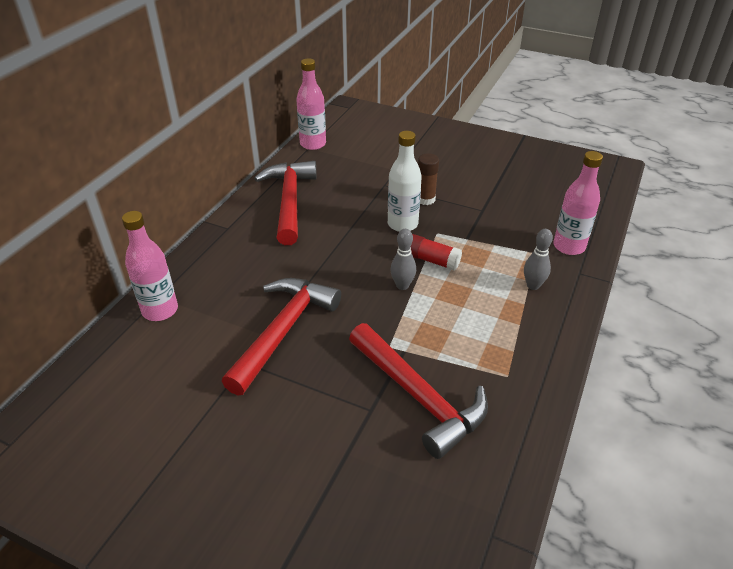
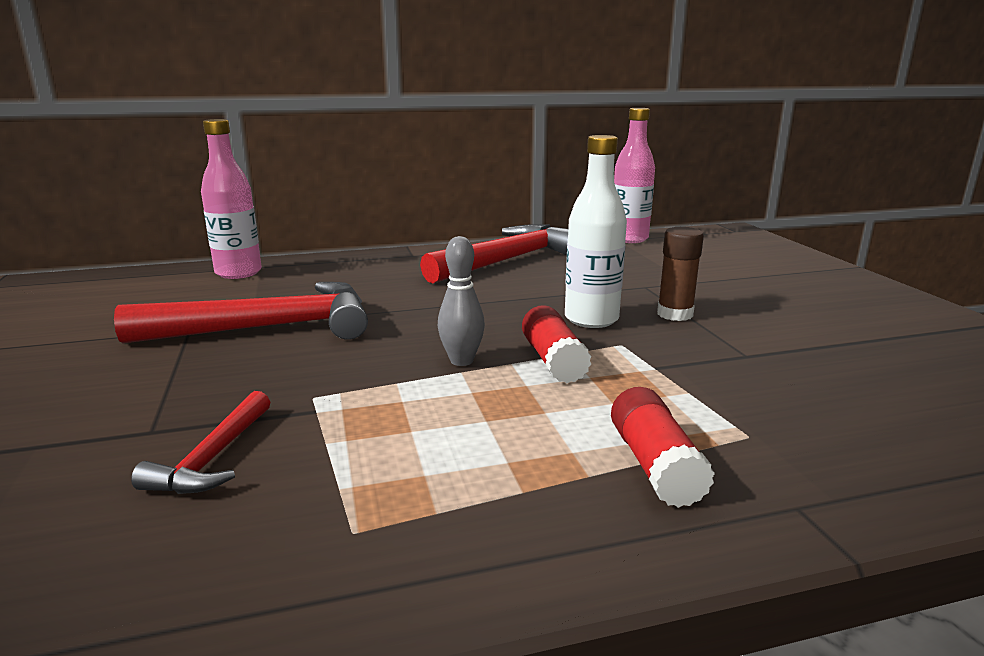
camera: 50 degrees right, 20 degrees down
(418, 396) = (213, 458): red hammer -> red hammer, size x0.49
(533, 285) = (655, 465): grey bowling pin -> red glue stick
(569, 246) = (845, 463): pink bottle -> none

